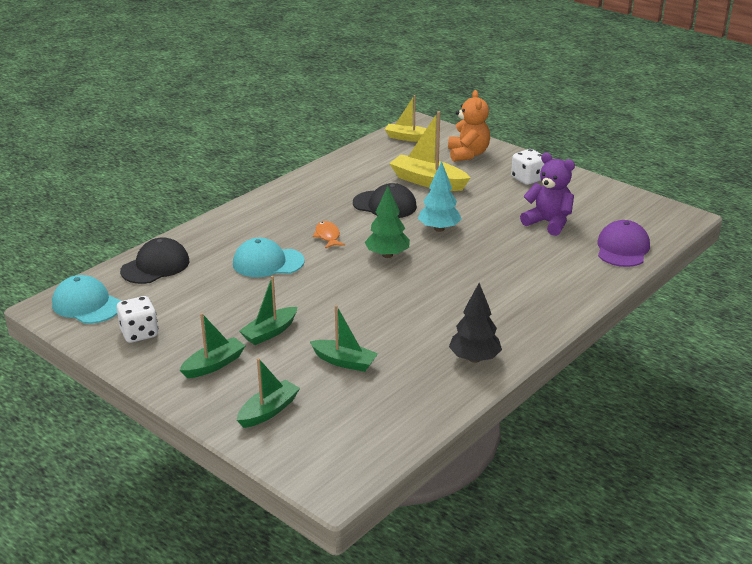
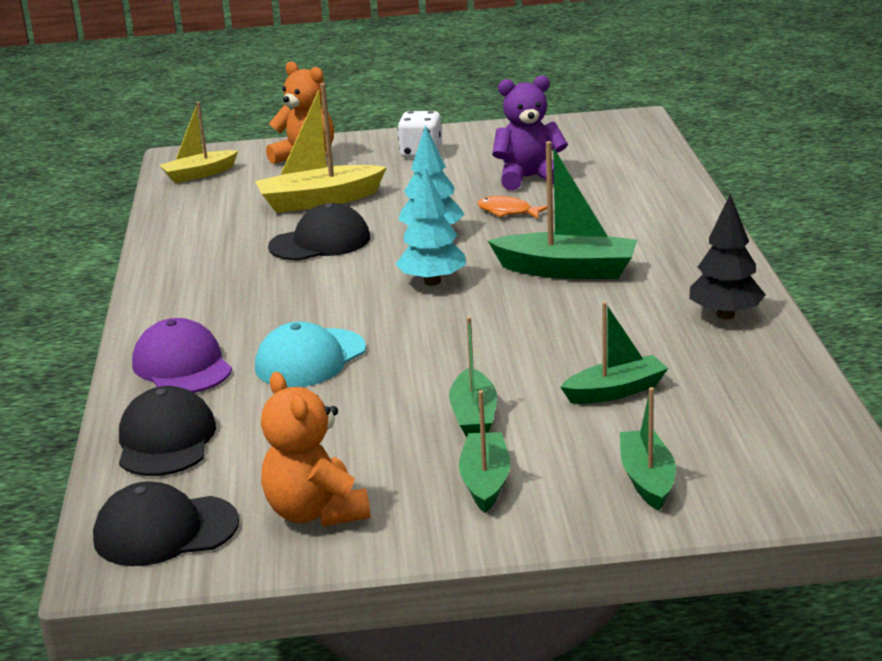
camera: 45 degrees left, 5 degrees down
(87, 305) = (165, 531): turquoise cap -> black cap
(139, 333) = (316, 512): white dice -> orange teddy bear
(328, 236) = (323, 300): orange fish -> orange fish (508, 212)
(387, 255) = (432, 282): green tree -> turquoise tree
(456, 286) = (567, 270): none -> green boat
(622, 248) = (641, 166): purple cap -> purple cap (182, 366)

